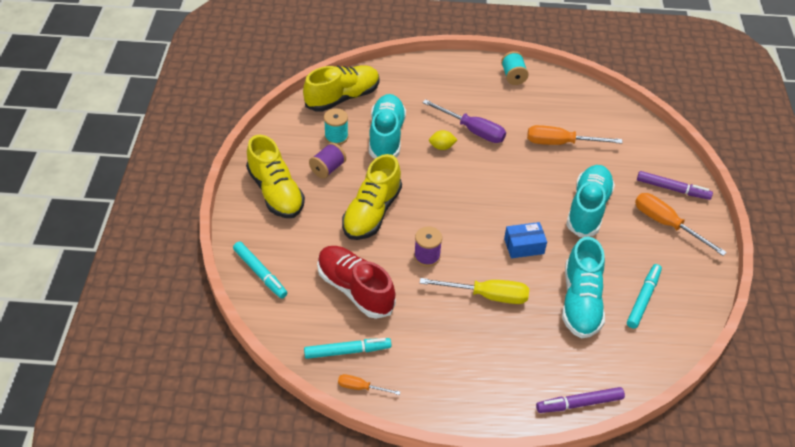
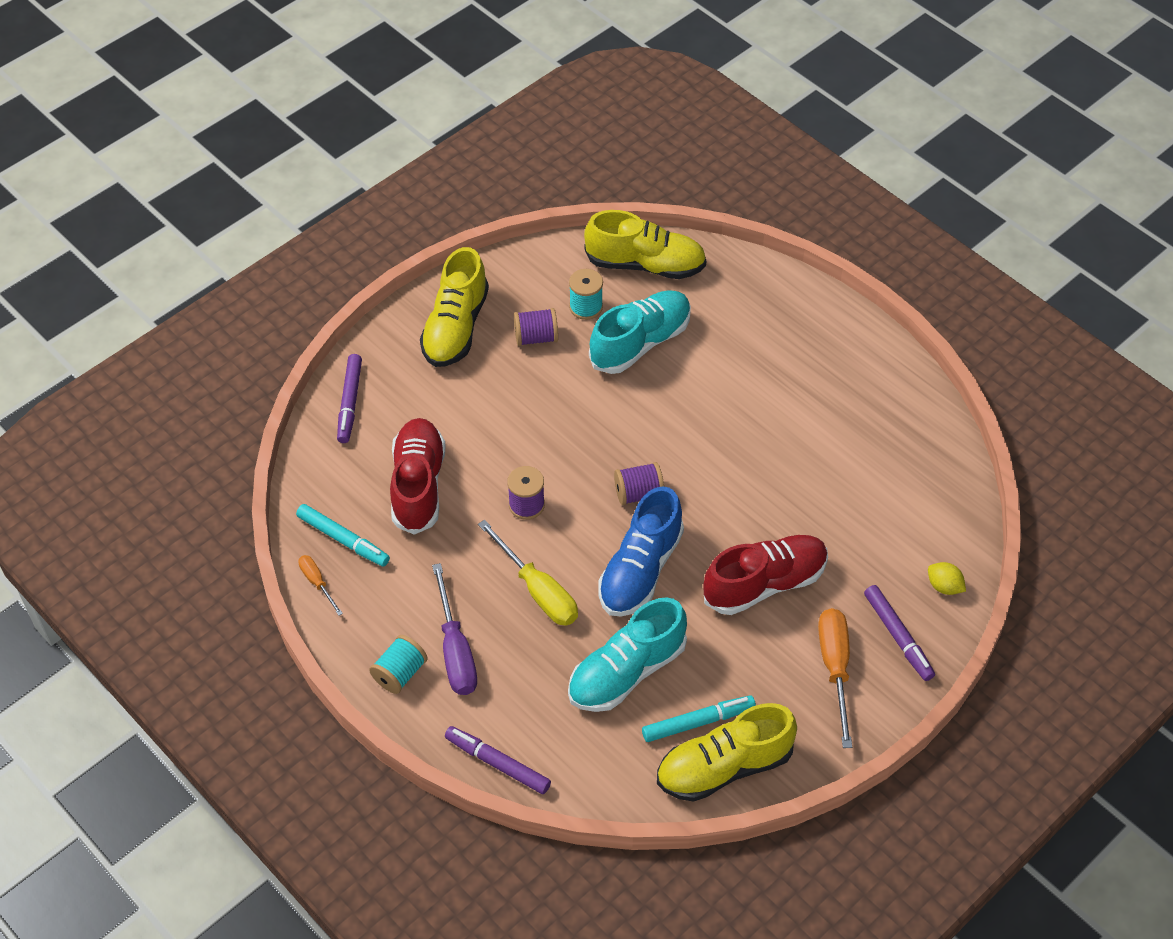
camera: 45 degrees right, 5 degrees up
(260, 273) = (350, 402): turquoise marker -> purple marker
(372, 213) = (525, 418): yellow shoe -> yellow shoe (724, 767)
(442, 147) = (687, 397): yellow lemon -> yellow lemon (944, 586)
(472, 130) = (746, 402): purple screwdriver -> purple screwdriver (455, 650)
(476, 209) = (638, 493): none -> purple spool
(513, 76) = (879, 368): turquoise spool -> turquoise spool (400, 673)
(524, 246) = (640, 570): blue box -> blue shoe
(561, 143) = (832, 488): orange screwdriver -> none
(588, 209) = (764, 584): turquoise shoe -> red shoe

